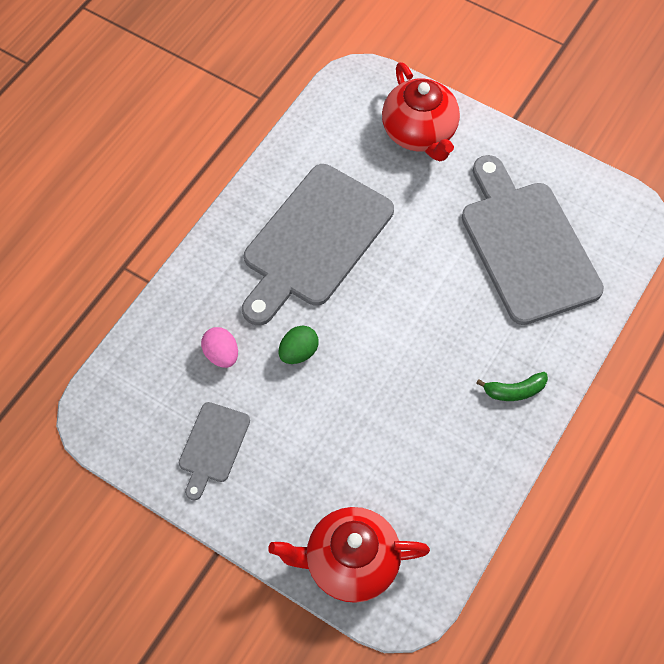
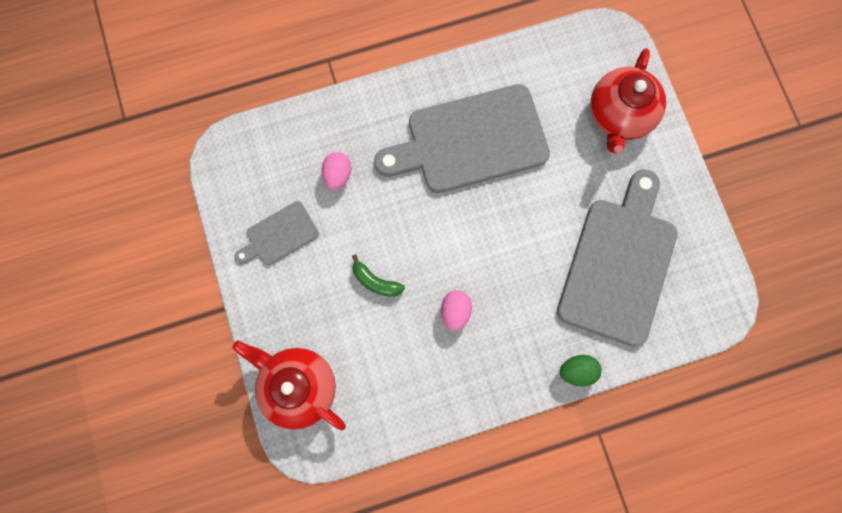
camera: 40 degrees right, 15 degrees up
(298, 352) = (389, 215): green egg -> green egg (577, 371)
(429, 387) = (455, 311): none -> pink egg
(514, 391) = (511, 363): green banana -> green banana (375, 281)

